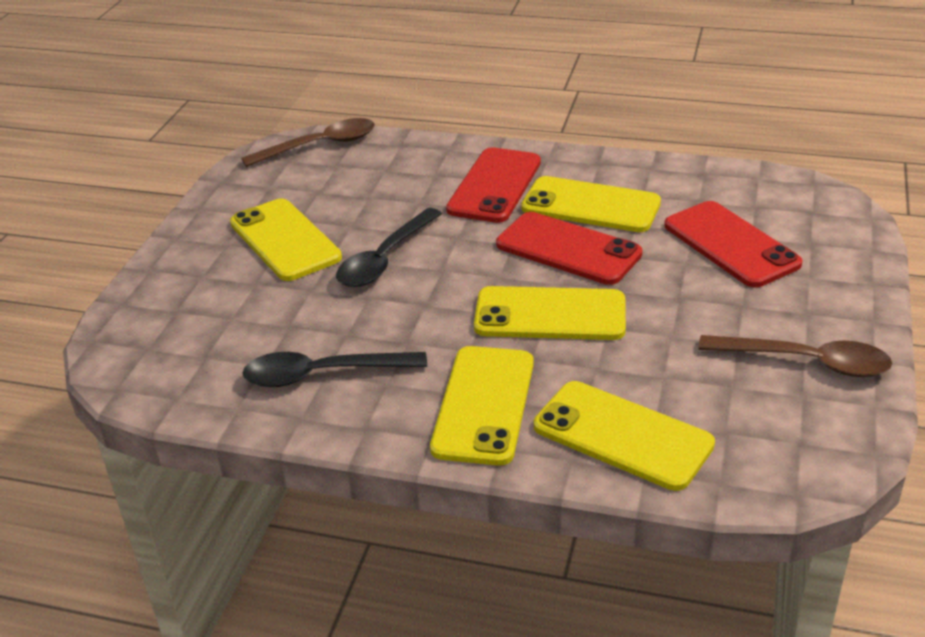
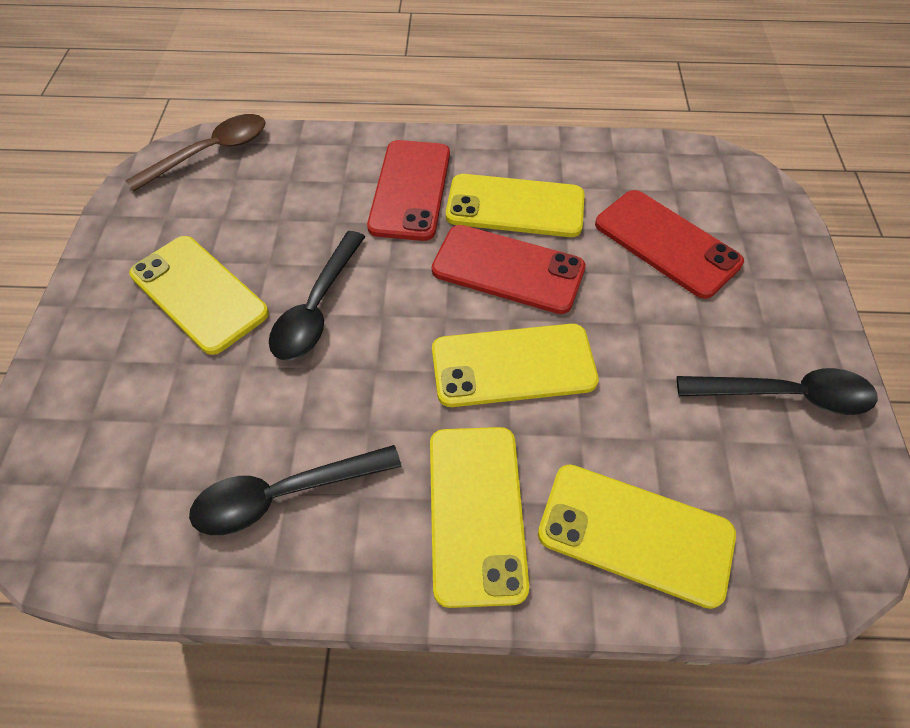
camera: 15 degrees left, 20 degrees up
(806, 362) = (786, 395): brown spoon -> black spoon

